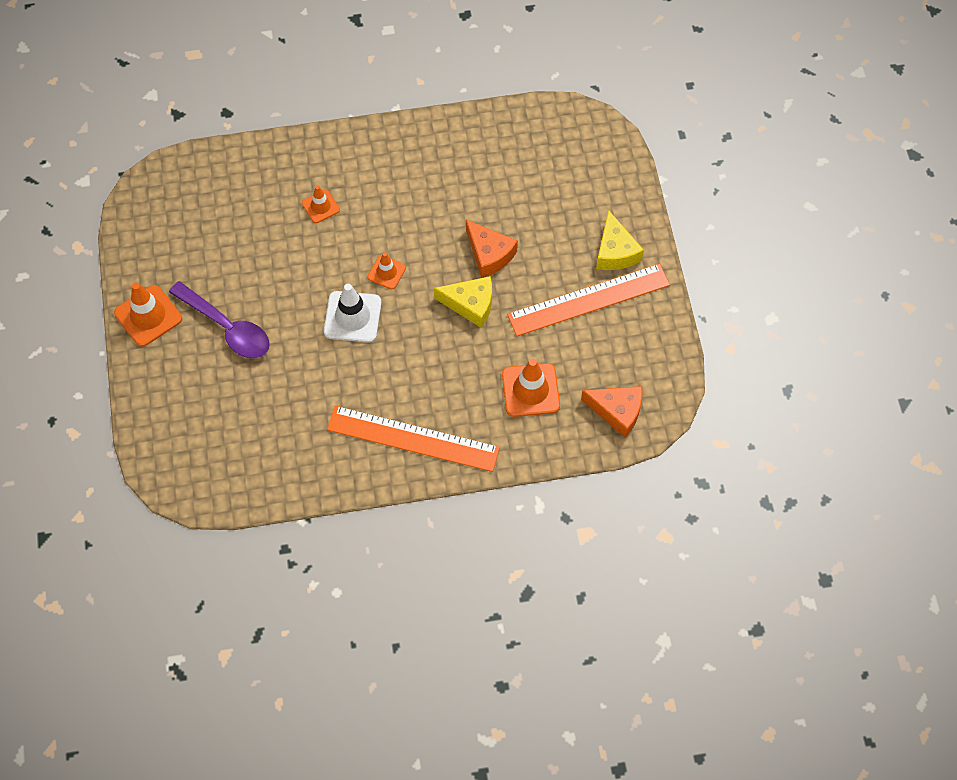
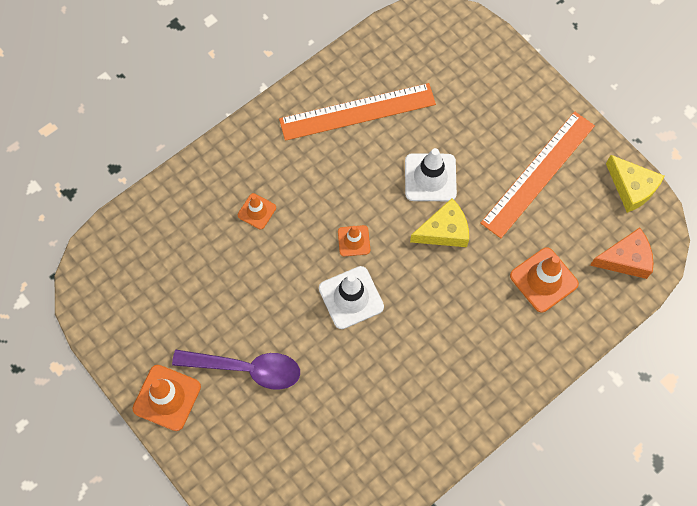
camera: 30 degrees left, 5 degrees up
(413, 439) = (475, 379): orange ruler -> orange ruler (357, 112)
(489, 254) = (430, 177): orange cheese -> white traffic cone
(615, 251) = (531, 120): yellow cheese -> yellow cheese (631, 188)

